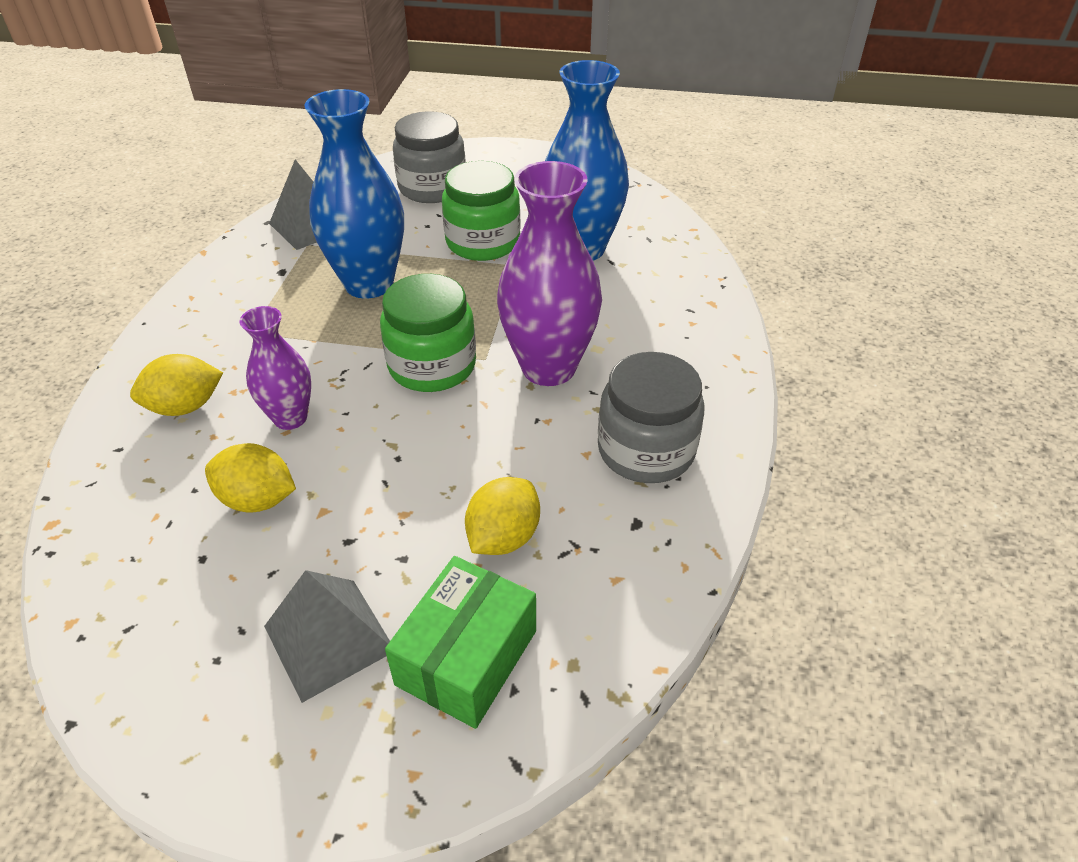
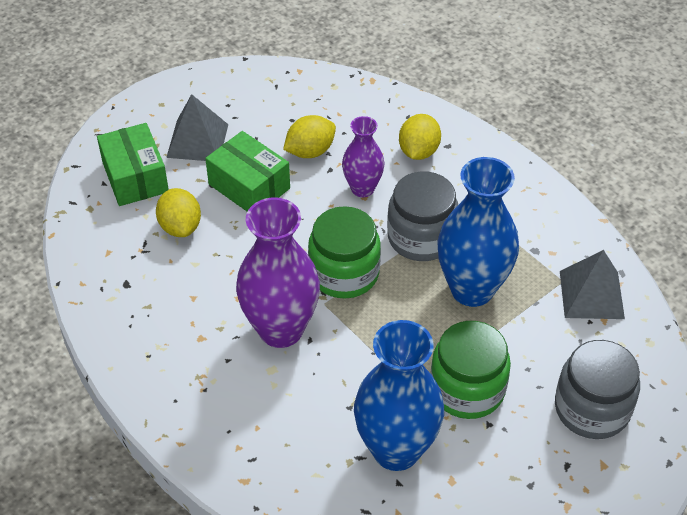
camera: 130 degrees right, 5 degrees up
(373, 518) = (249, 186): none -> green box
(646, 450) = (164, 326): grey jar -> grey jar (421, 237)

